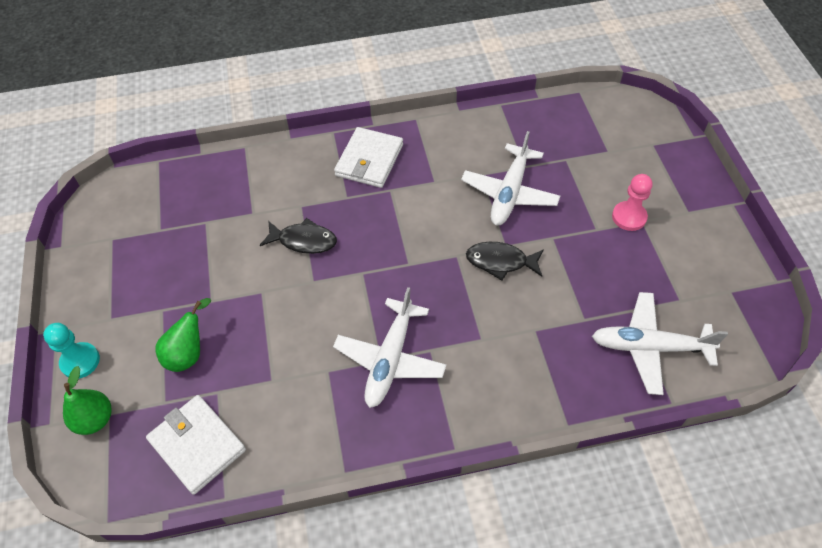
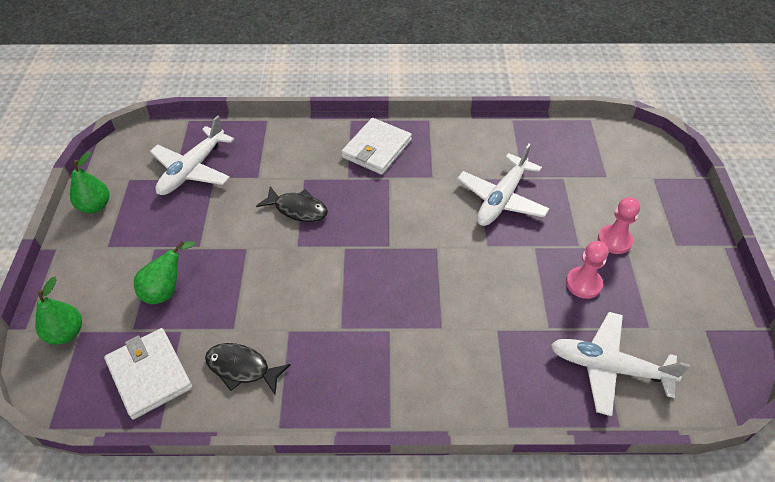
camera: 10 degrees right, 5 degrees down
(80, 361) = (69, 279): turquoise pawn -> none
(84, 276) = (95, 206): none -> green pear
(390, 359) = (349, 331): white plane -> white plane (192, 170)
(500, 261) = (478, 260): black fish -> black fish (242, 368)
(608, 267) = (583, 283): none -> pink pawn

